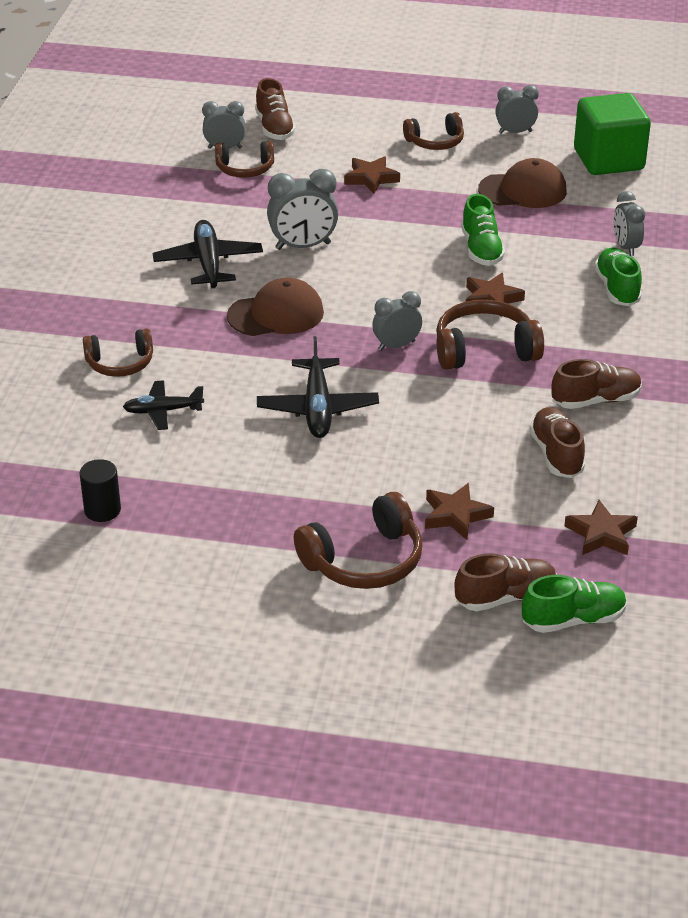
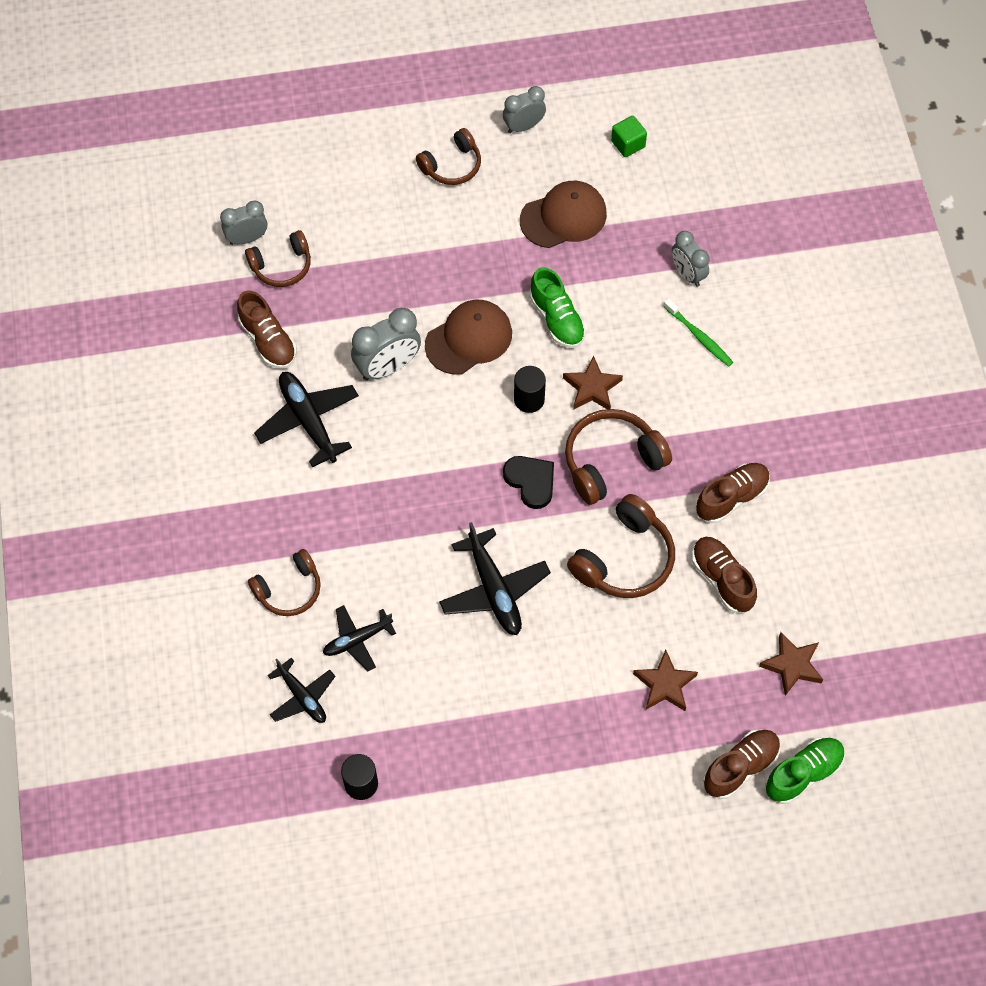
camera: 20 degrees left, 25 degrees up
(85, 436) = (302, 697): none -> black plane
(274, 128) = (283, 191): brown shoe -> brown shoe (268, 341)
(276, 314) = (403, 474): brown cap -> brown cap (469, 339)
(364, 560) = (609, 765): brown headphones -> brown headphones (624, 559)
(371, 178) = (411, 243): brown star -> none
(396, 345) = (531, 481): grey clock -> black heart
(425, 293) = (529, 399): none -> black cylinder
(608, 160) = (628, 144): green cube -> green cube, size x0.44
(617, 288) = (699, 337): green shoe -> green toothbrush

